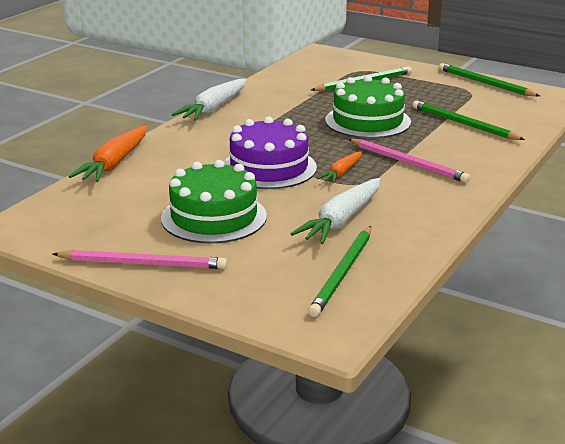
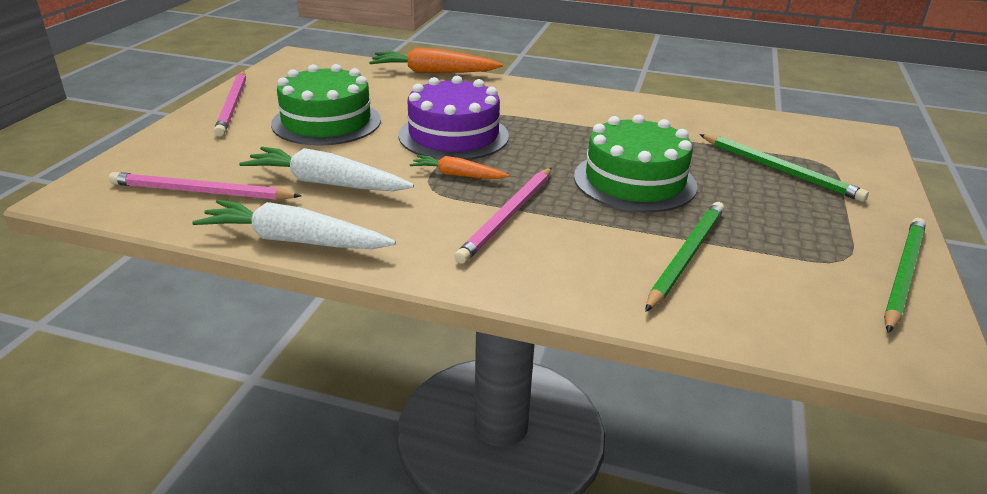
camera: 75 degrees right, 5 degrees up
(213, 108) = (601, 95): white carrot -> white carrot (294, 241)
(342, 273) = (201, 192): green pencil -> pink pencil

